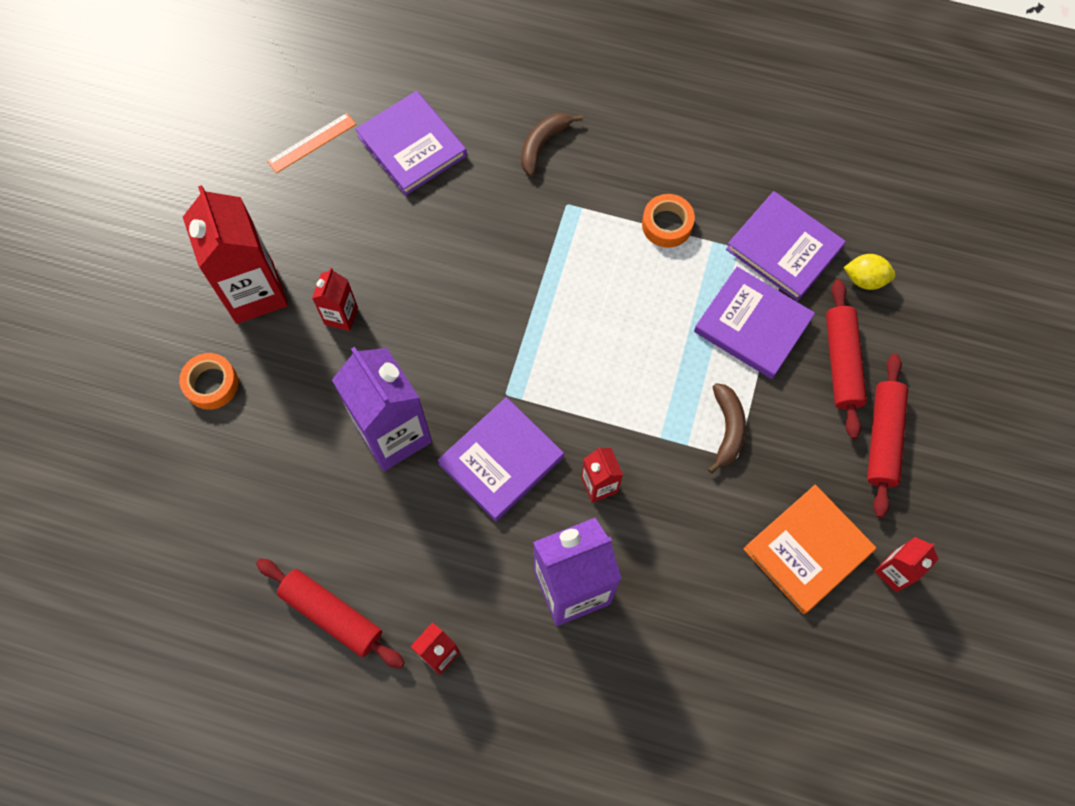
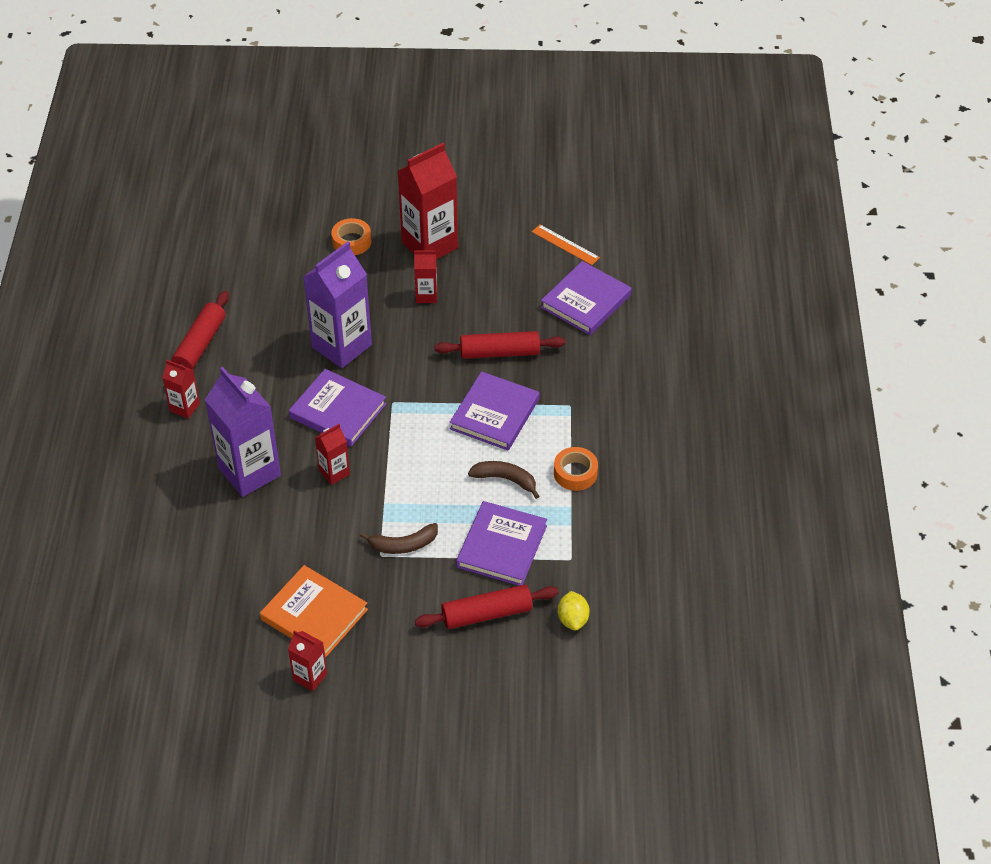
camera: 75 degrees right, 20 degrees down
(543, 144) = (619, 379): brown banana -> brown banana (505, 479)
(784, 248) = (582, 556): purple book -> purple book (494, 414)
(883, 438) = (426, 653): red rolling pin -> red rolling pin (499, 352)

